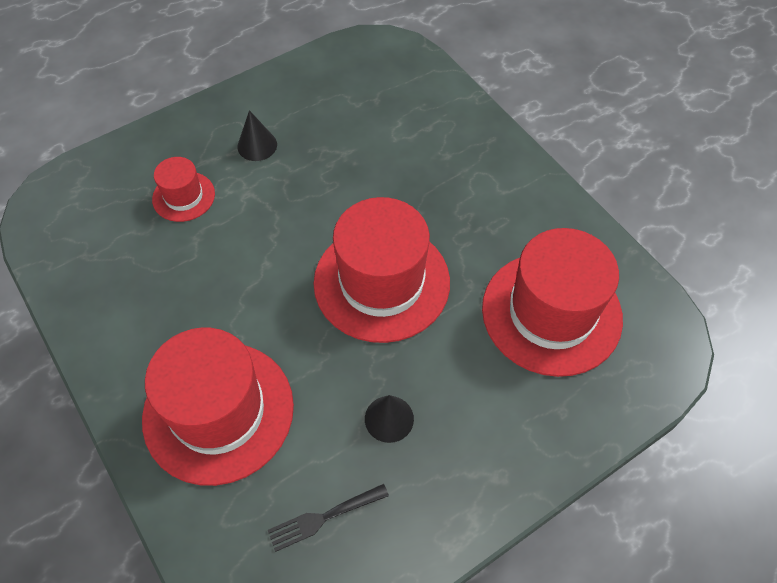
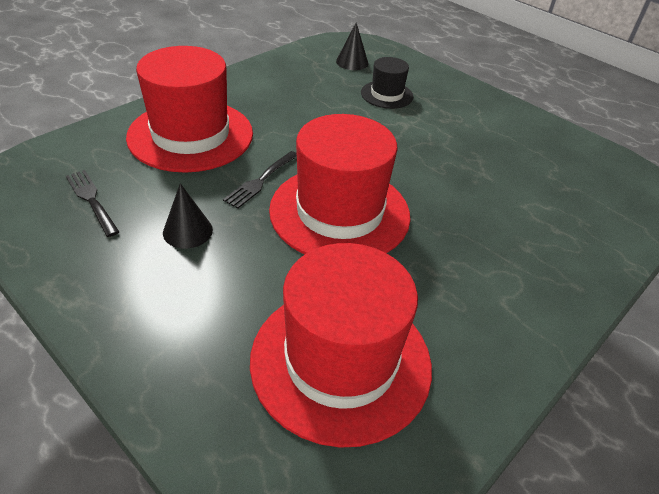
camera: 75 degrees right, 15 degrees down
(183, 196) = (386, 95): red hat -> black hat
(257, 145) = (460, 123): black cone -> black cone (352, 62)
(320, 344) = (261, 180): none -> black fork

